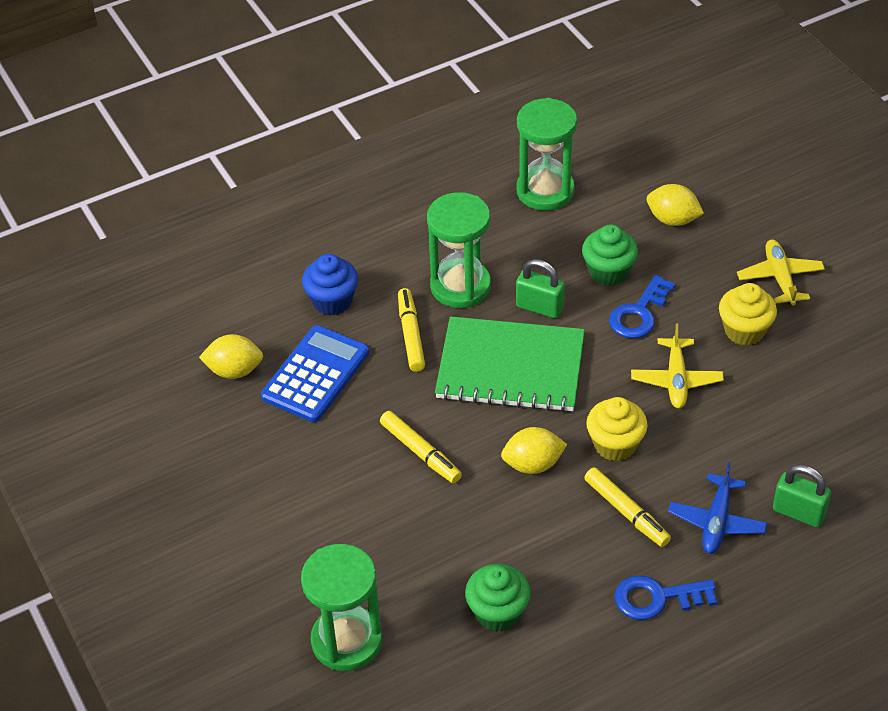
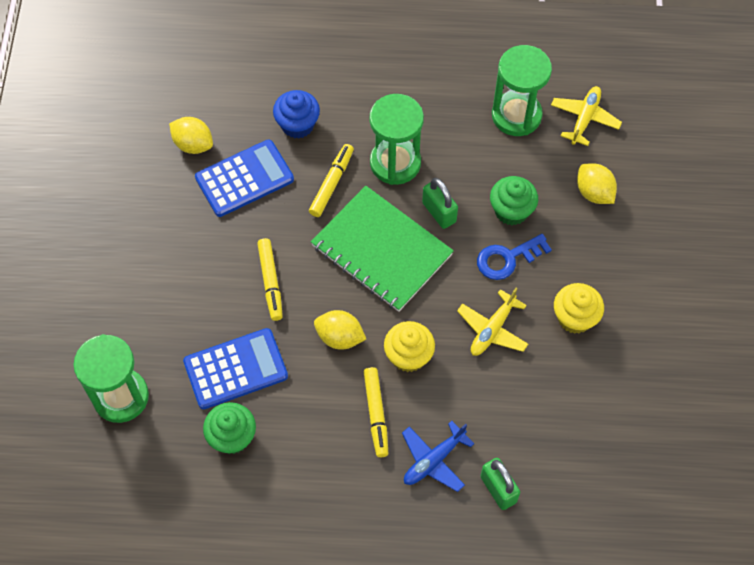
camera: 30 degrees right, 15 degrees up
(449, 549) = (236, 369): none -> blue calculator
(657, 598) = (346, 493): blue key -> none
(780, 278) = (637, 289): yellow plane -> yellow plane (584, 119)

